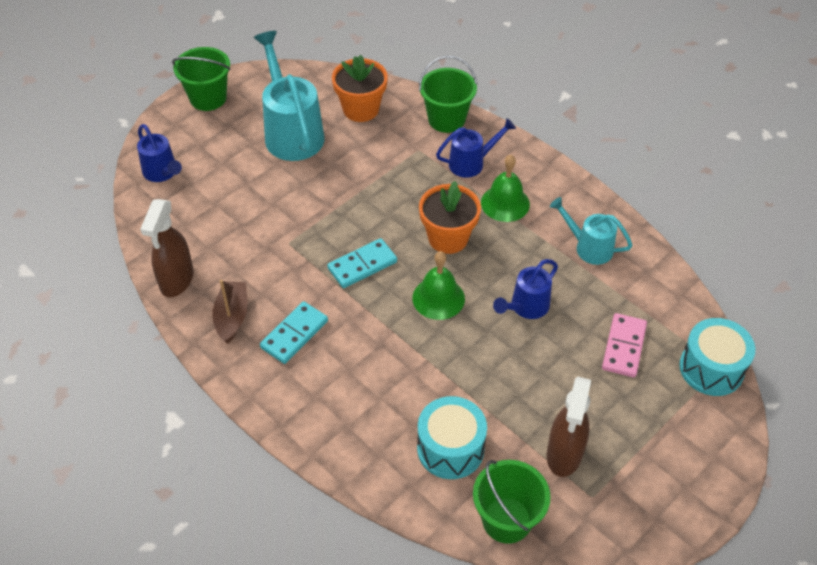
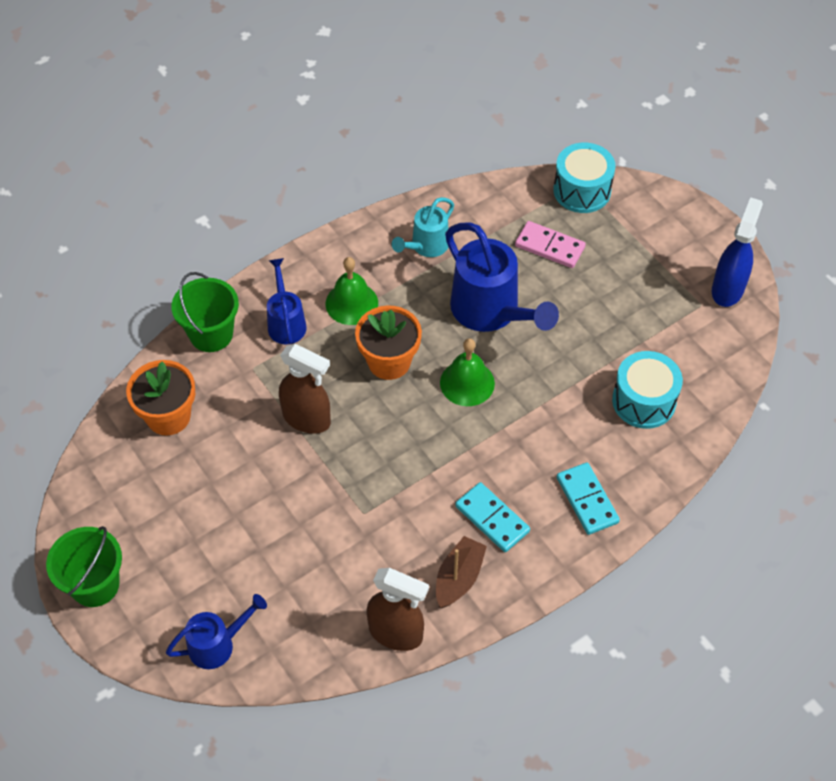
camera: 80 degrees left, 5 degrees up
(232, 317) = (459, 578): brown boat -> brown boat turned 105 degrees clockwise
(291, 132) = (186, 494): turquoise watering can -> none
(362, 265) = (410, 445): turquoise domino -> turquoise domino (587, 500)
(506, 520) = (719, 371): green bucket -> none
(526, 307) = (491, 312): blue watering can -> blue watering can, size x1.76
(564, 455) = (658, 316): brown spray bottle -> brown spray bottle (307, 419)
(623, 523) = (727, 289): none -> blue spray bottle

